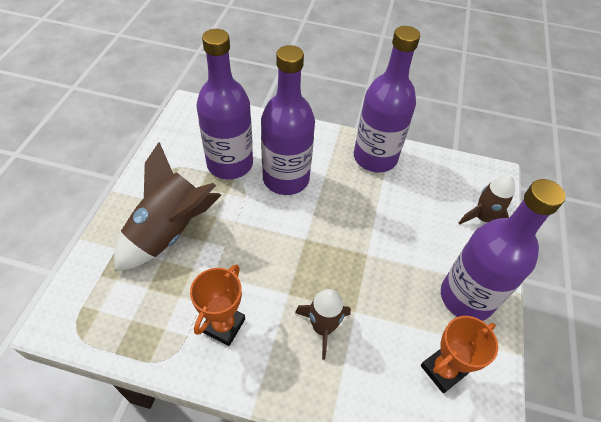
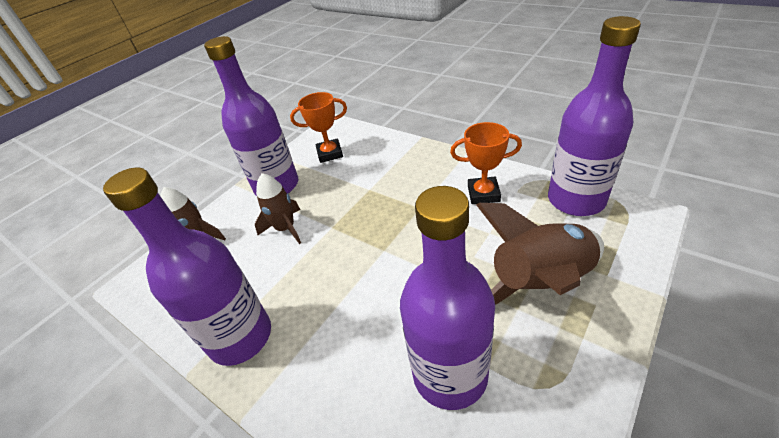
camera: 150 degrees left, 10 degrees down
(223, 325) = (483, 194): orange trophy -> orange trophy turned 45 degrees clockwise
(286, 179) = (375, 328): purple bottle -> purple bottle (576, 200)
(323, 327) = (400, 183): brown rocket -> brown rocket (285, 228)

